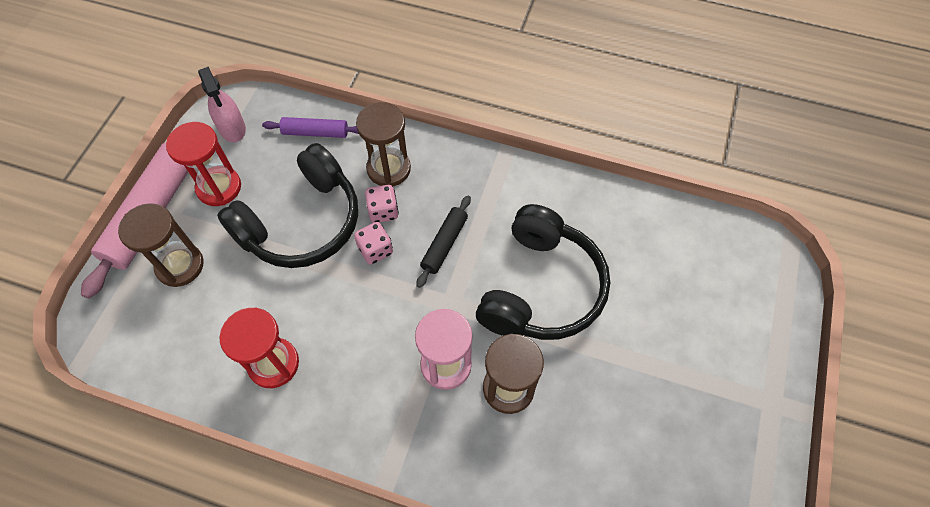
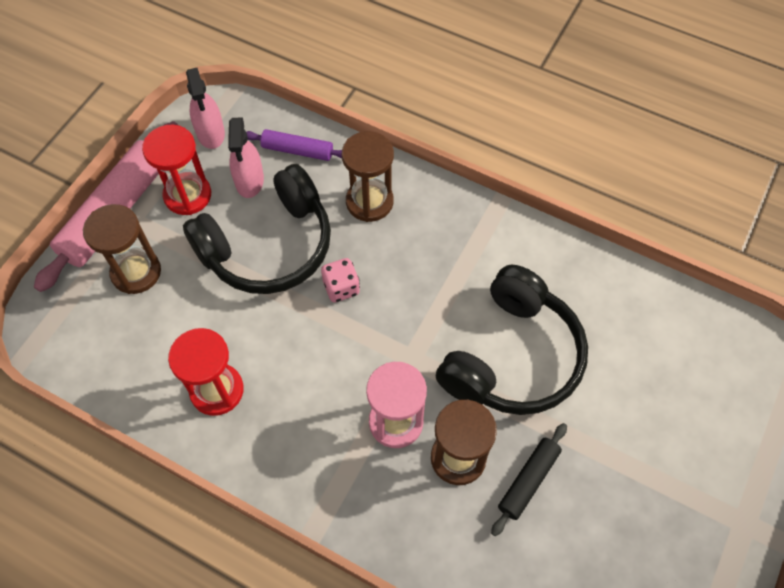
camera: 10 degrees right, 0 degrees up
(275, 166) = (249, 181): none -> pink spray bottle
(383, 211) = (356, 247): pink dice -> none
(444, 244) = (416, 293): black rolling pin -> black rolling pin (528, 481)

